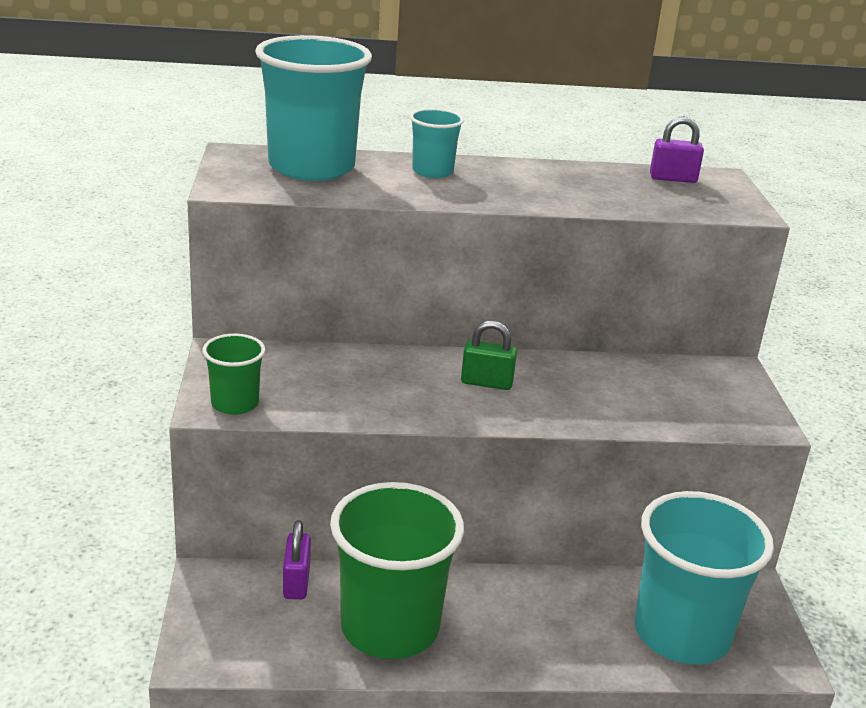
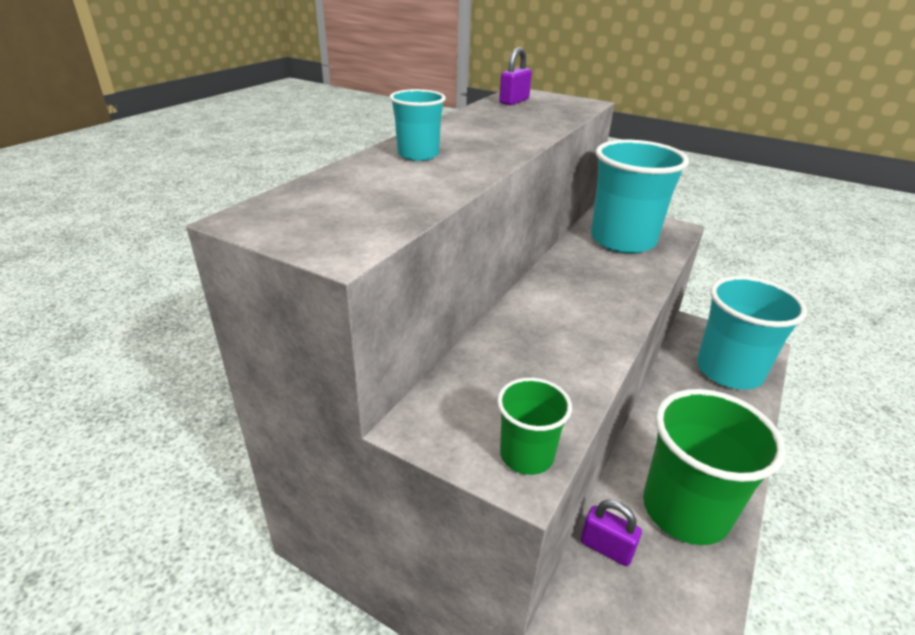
camera: 55 degrees left, 5 degrees up
(311, 167) = (344, 195): turquoise cup -> turquoise cup (622, 240)
(486, 383) = (573, 299): green padlock -> none

